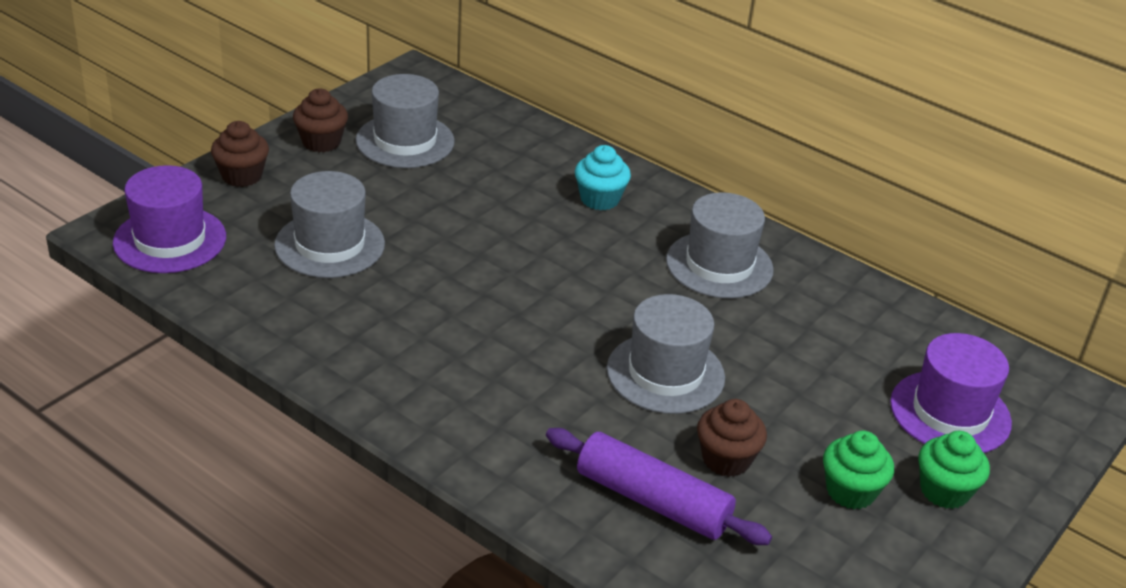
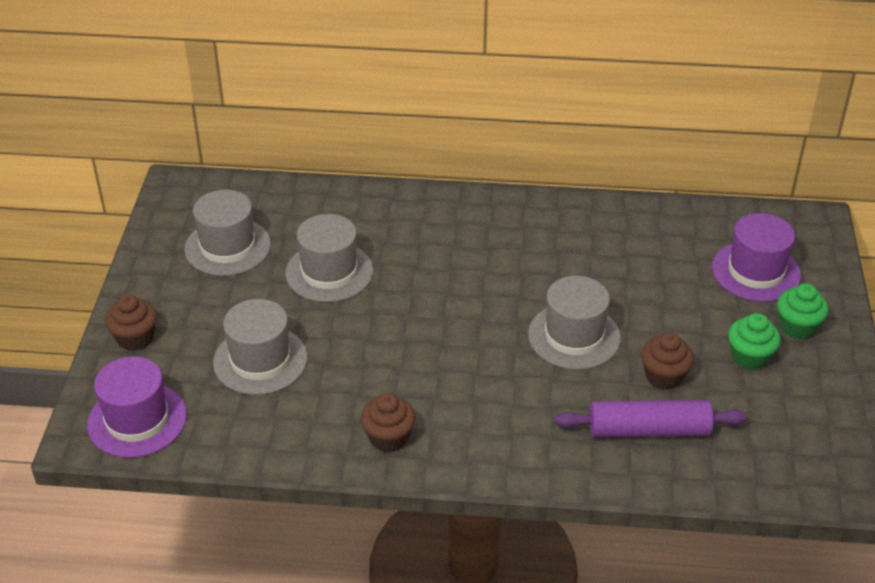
camera: 30 degrees left, 5 degrees up
(321, 142) = (166, 279): brown cupcake -> brown cupcake (388, 438)
(599, 199) = (410, 226): turquoise cupcake -> none
(719, 265) = (533, 237): grey hat -> grey hat (329, 272)

